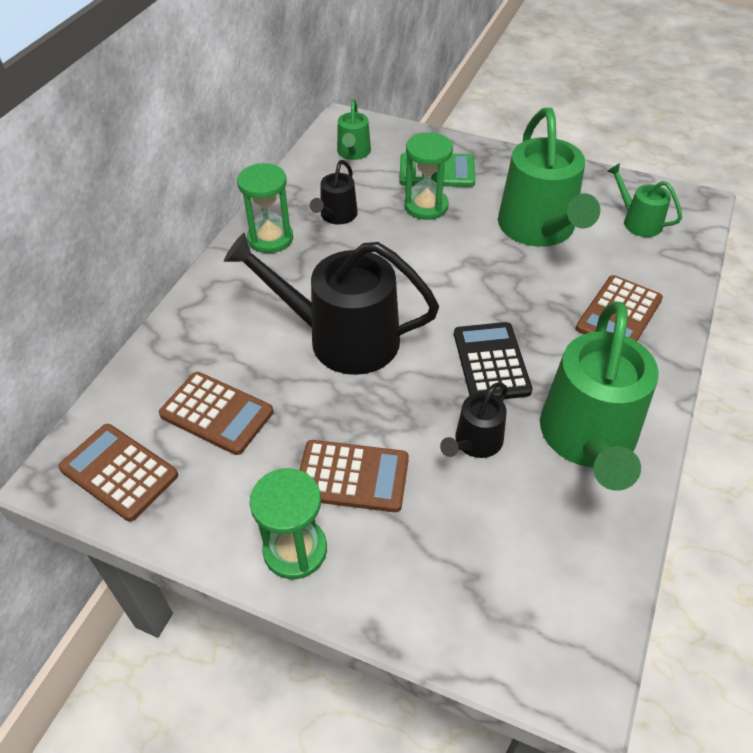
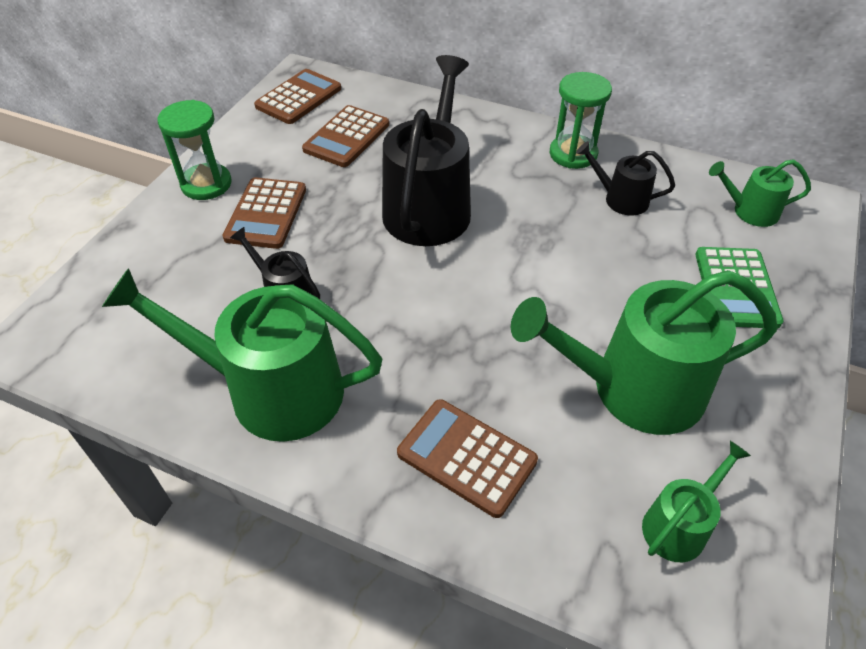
camera: 90 degrees right, 0 degrees up
(426, 206) = (657, 274): green hourglass -> none
(491, 362) = (390, 316): black calculator -> none

